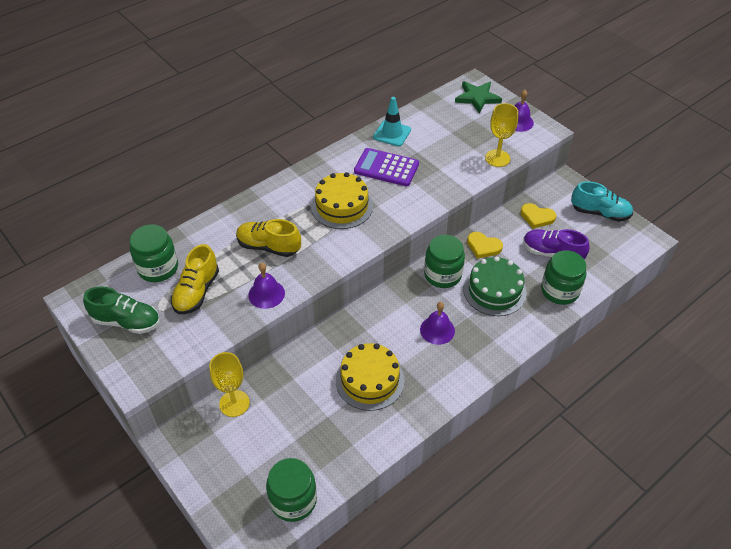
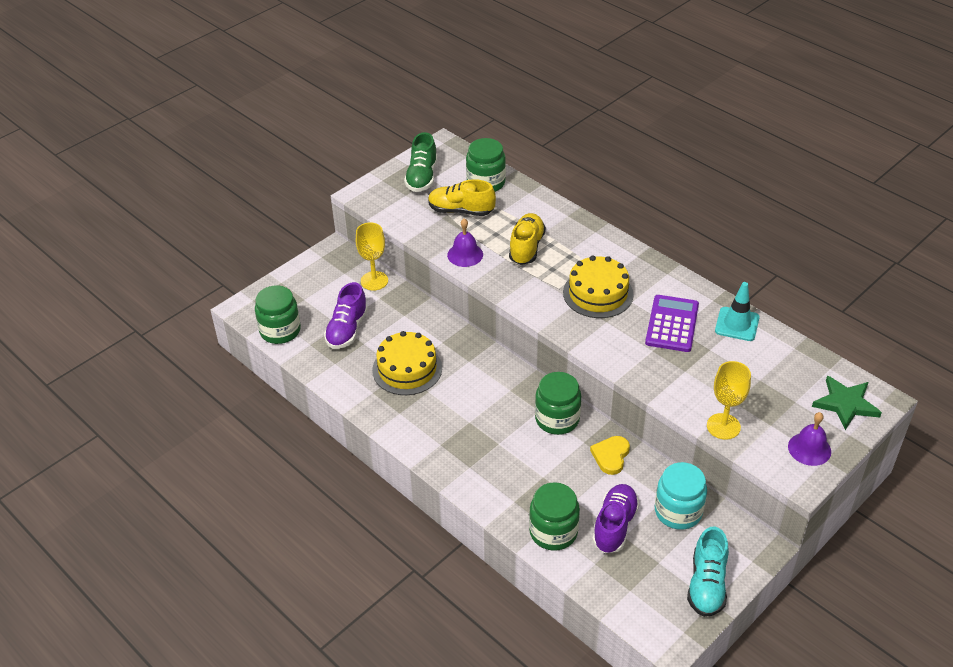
camera: 85 degrees right, 5 degrees down
(305, 431) = (347, 330): none -> purple shoe
(437, 330) = (476, 418): purple bell -> none
(494, 290) = (542, 467): green cake -> none
(537, 217) = (678, 511): yellow heart -> turquoise jar

